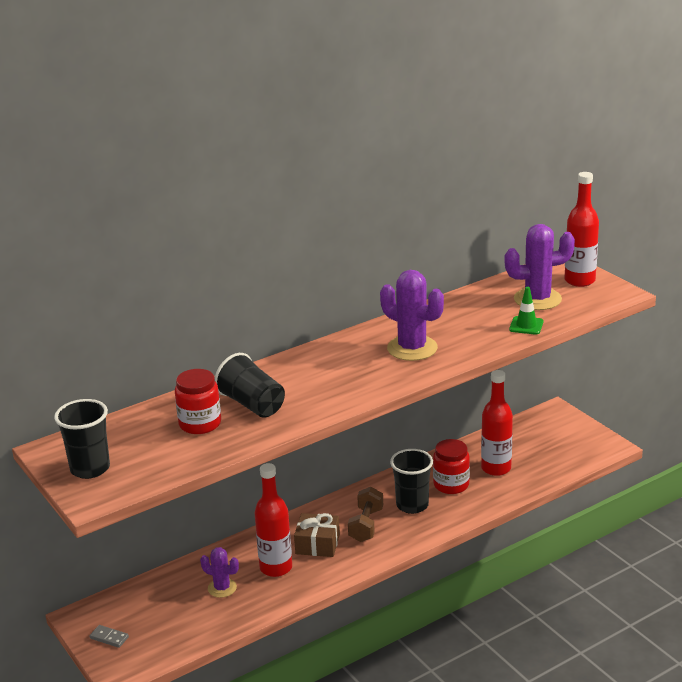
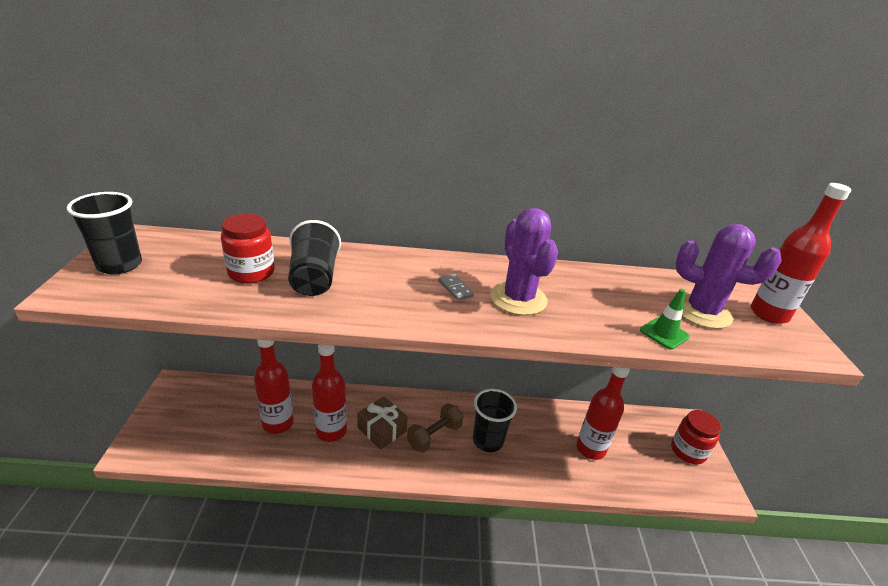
camera: 30 degrees right, 5 degrees up
(109, 638) = (165, 414): grey domino -> grey domino (455, 289)
(222, 588) = (278, 423): purple cactus -> red bottle
(451, 485) = (537, 441): red jar -> red jar (688, 451)

